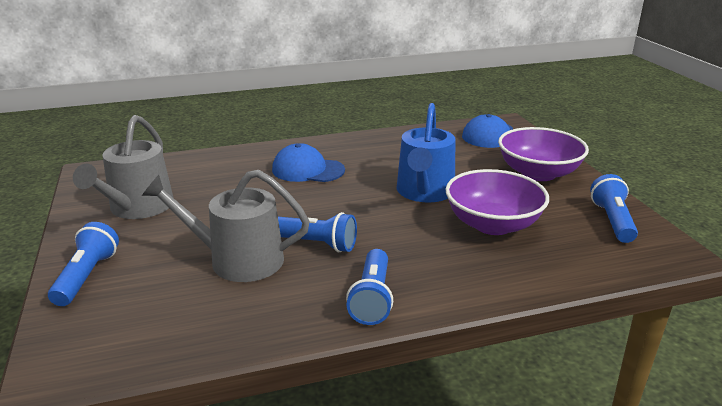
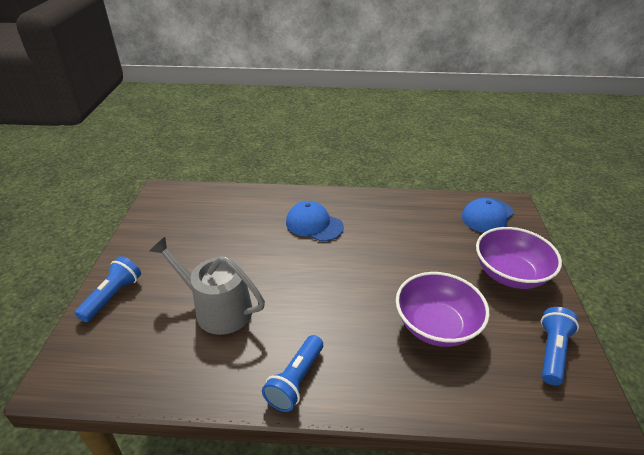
camera: 20 degrees right, 10 degrees up
(137, 208) = (175, 236): grey watering can -> none
(316, 244) = (281, 308): blue flashlight -> none
(424, 192) = (396, 272): blue watering can -> none

